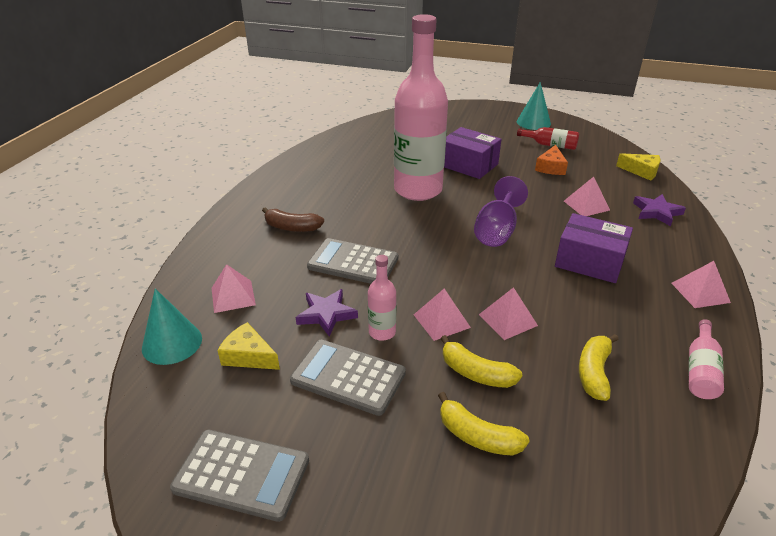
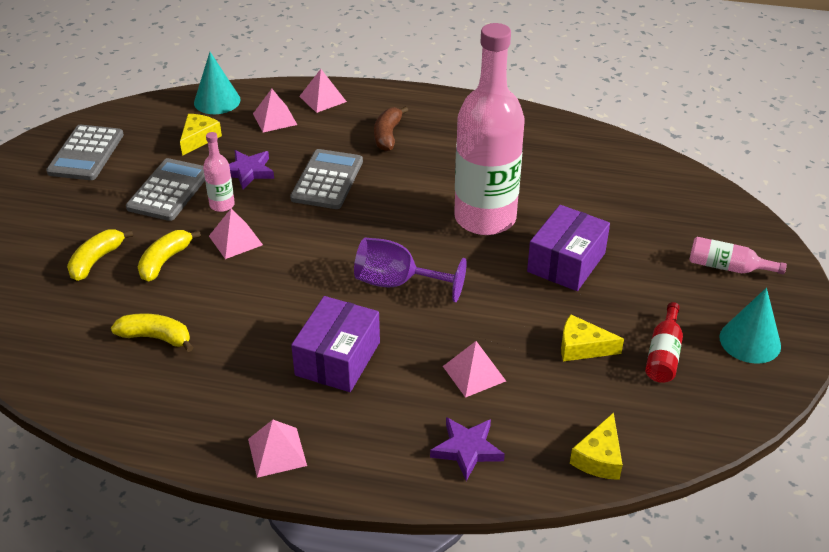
camera: 85 degrees right, 5 degrees up
(507, 320) = (235, 284): pink pyramid -> pink pyramid (322, 99)
(551, 167) = (582, 347): orange cheese -> yellow cheese
(701, 370) = (149, 419): pink bottle -> pink bottle (727, 267)

